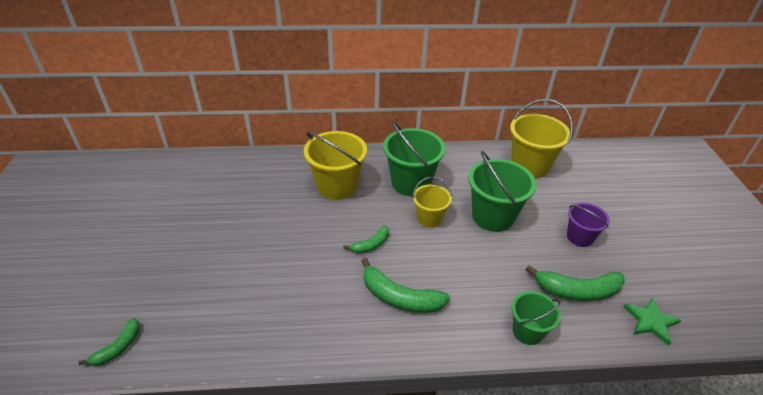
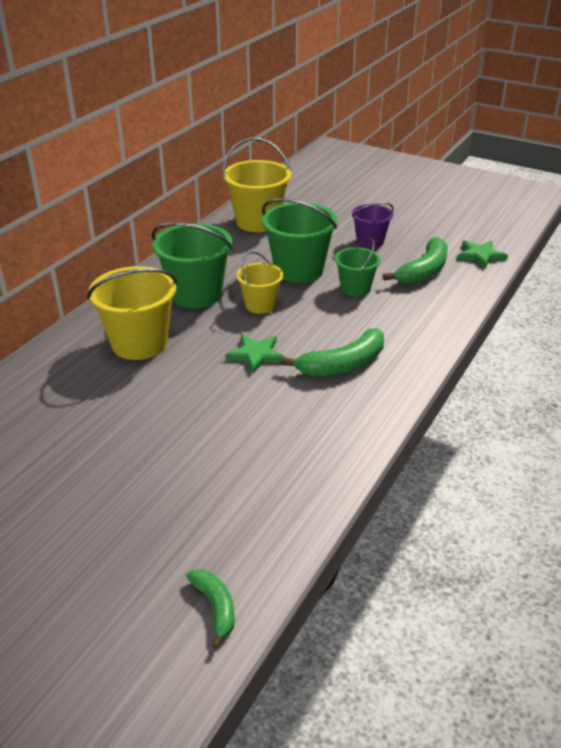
camera: 55 degrees left, 5 degrees down
(371, 244) = (256, 355): green banana -> green star
(528, 331) = (442, 313): green bucket -> green bucket (355, 288)

